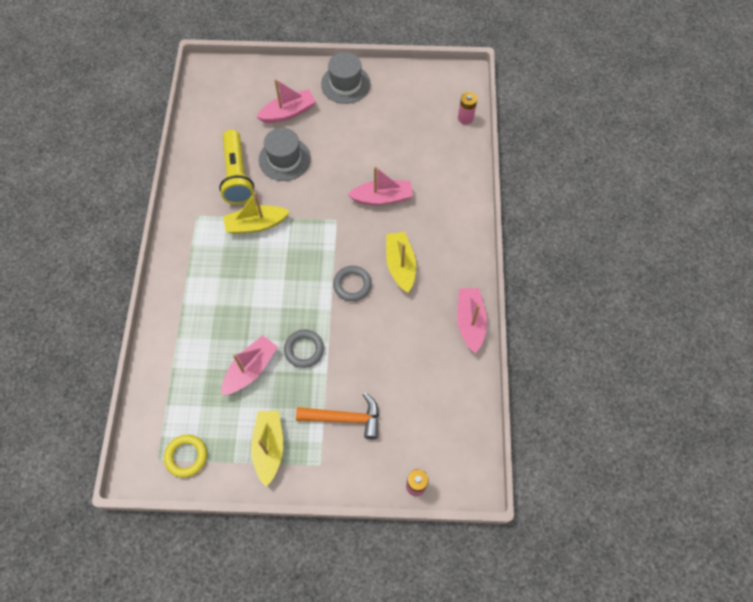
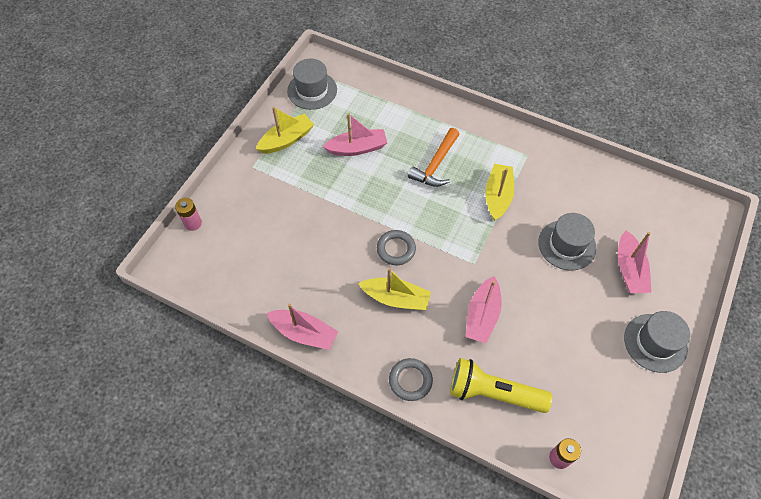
camera: 115 degrees right, 5 degrees down
(186, 456) = (312, 90): yellow ring -> grey hat
(237, 175) = (561, 199): yellow flashlight -> yellow flashlight (493, 393)
(250, 369) = (357, 148): pink boat -> pink boat turned 75 degrees counterclockwise
(269, 447) = (286, 140): yellow boat -> yellow boat turned 60 degrees counterclockwise
(304, 350) = (353, 190): grey ring -> grey ring (410, 380)
(345, 418) = (277, 197): orange hammer -> orange hammer (435, 165)

